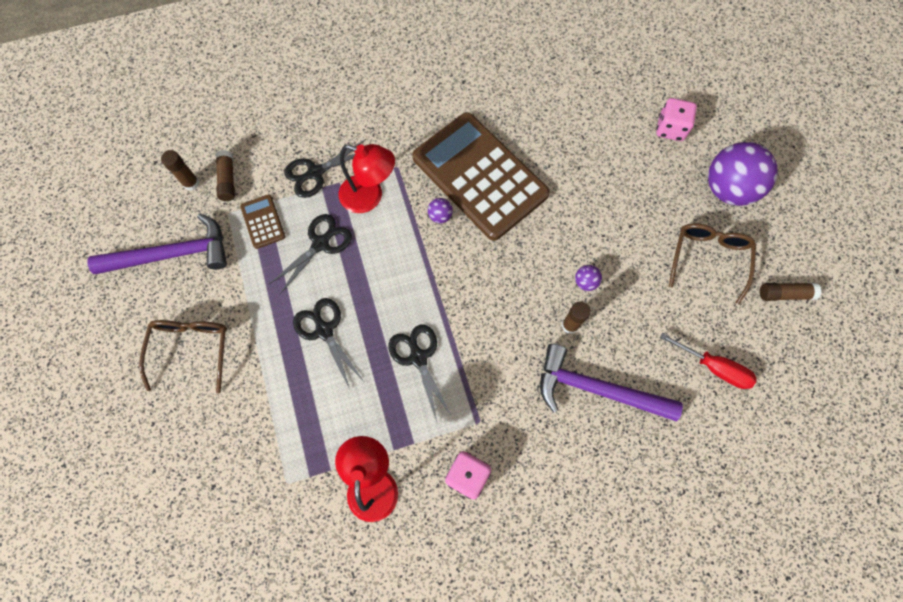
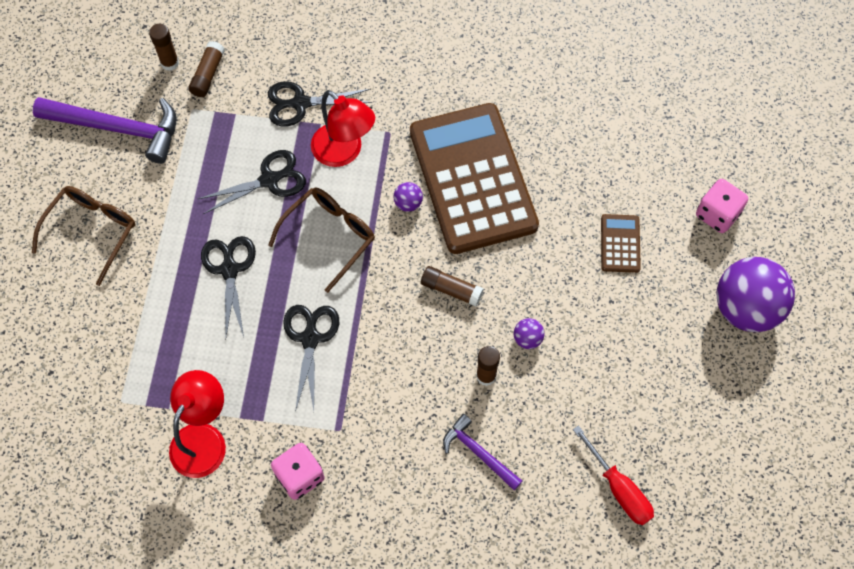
camera: 25 degrees right, 5 degrees down
(263, 222) = (222, 132): brown calculator -> brown calculator (620, 243)
(596, 389) = (478, 453): purple hammer -> purple hammer, size x0.56
(708, 258) = (679, 373): brown glasses -> brown glasses (330, 236)
(784, 294) = (745, 449): brown glue stick -> brown glue stick (451, 289)

